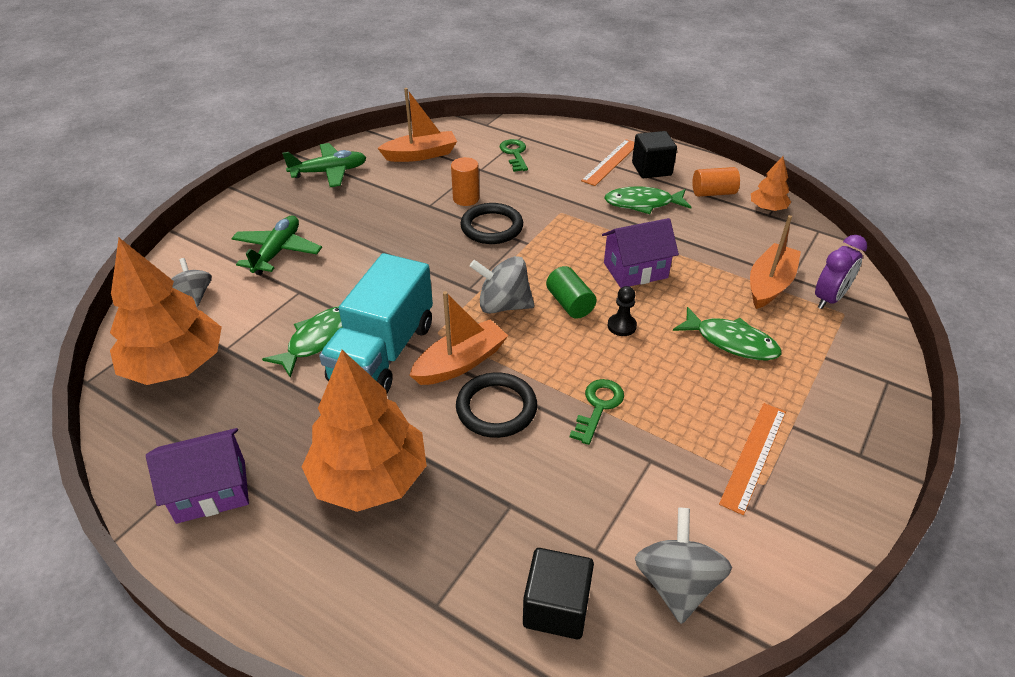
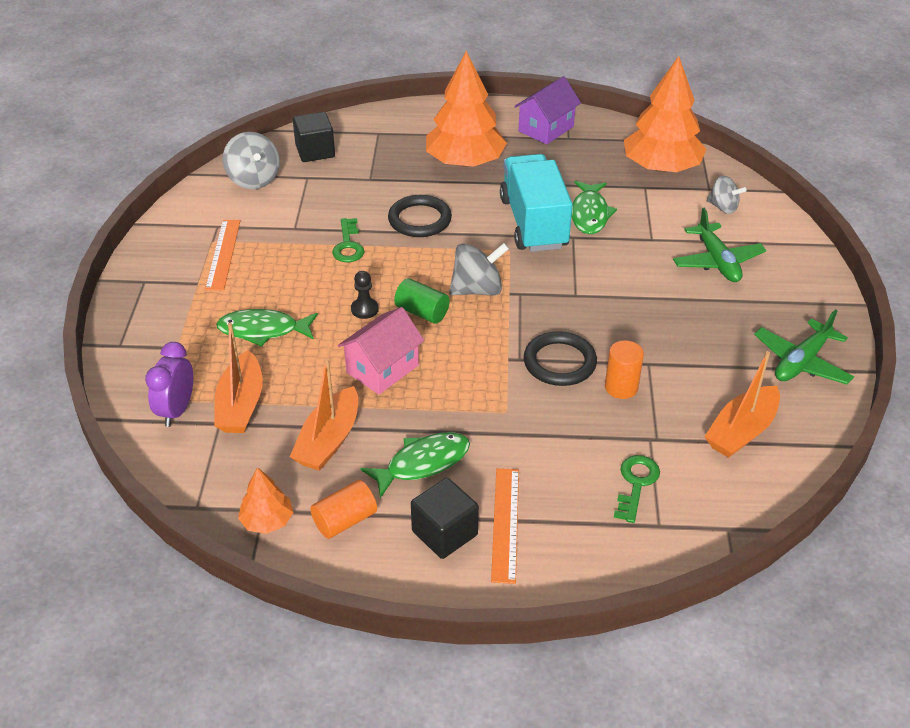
camera: 150 degrees right, 0 degrees up
(460, 363) = (471, 237): orange boat -> orange boat (329, 440)
(514, 154) = (636, 484): green key -> green key turned 120 degrees counterclockwise
(635, 270) = (382, 369): purple house -> pink house

